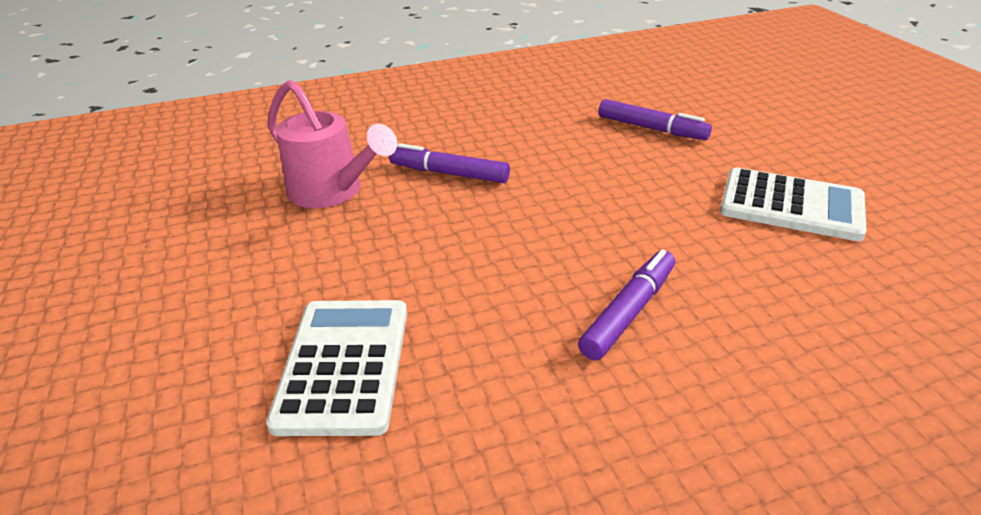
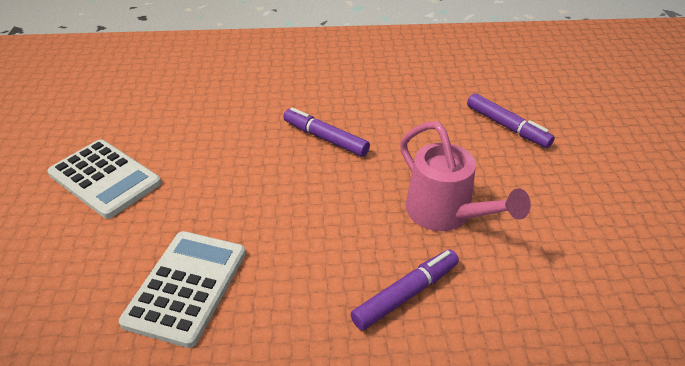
camera: 15 degrees right, 5 degrees up
(332, 192) = (234, 138): pink watering can -> pink watering can (445, 214)
(791, 205) = (589, 227): white calculator -> white calculator (105, 178)

